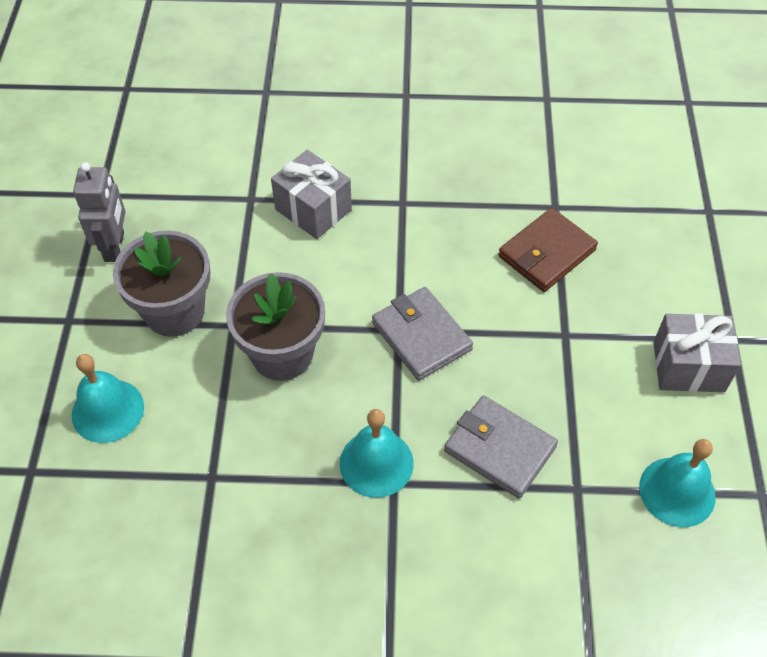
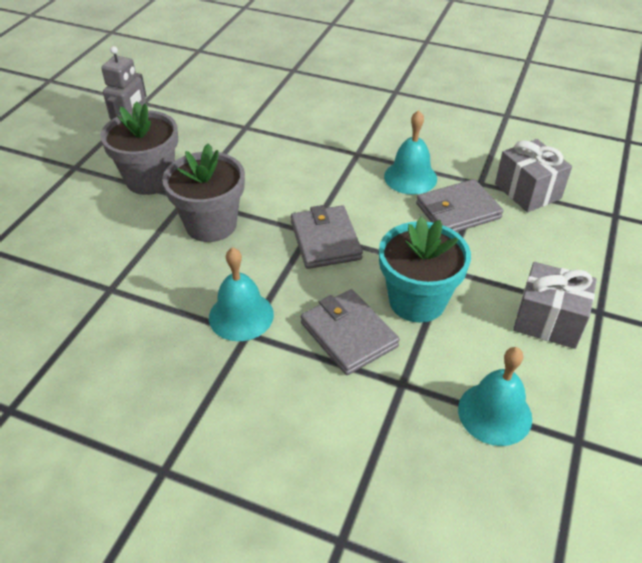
camera: 20 degrees right, 10 degrees down
(108, 410) = (64, 227): turquoise bell -> turquoise bell (410, 177)
(313, 210) = (287, 143): grey gift -> grey gift (527, 191)
(547, 253) = (458, 211): brown wallet -> grey wallet
(551, 384) = (417, 301): none -> turquoise flower pot

